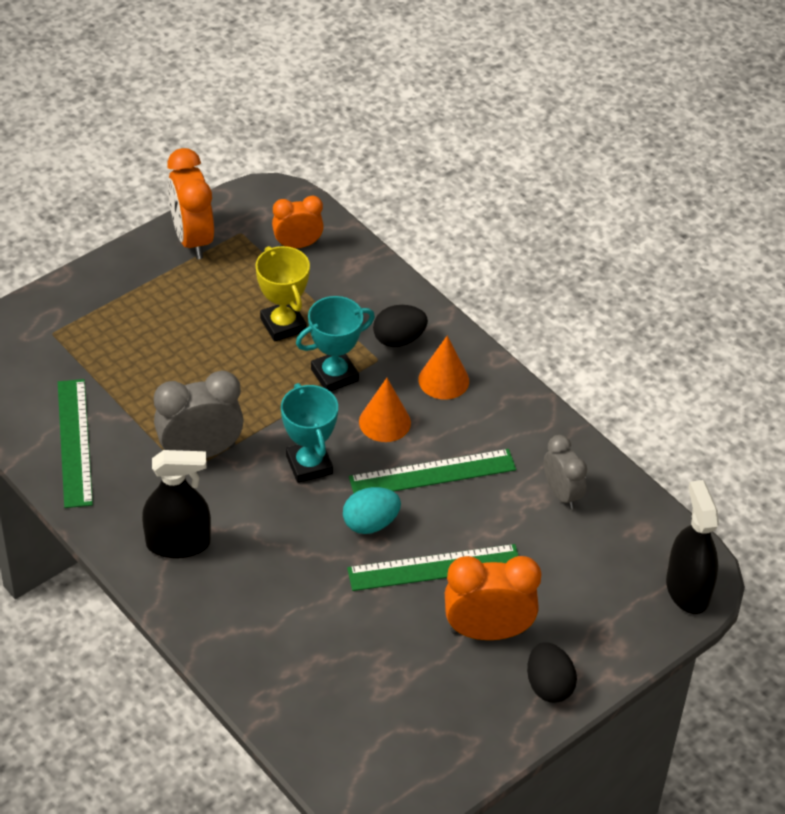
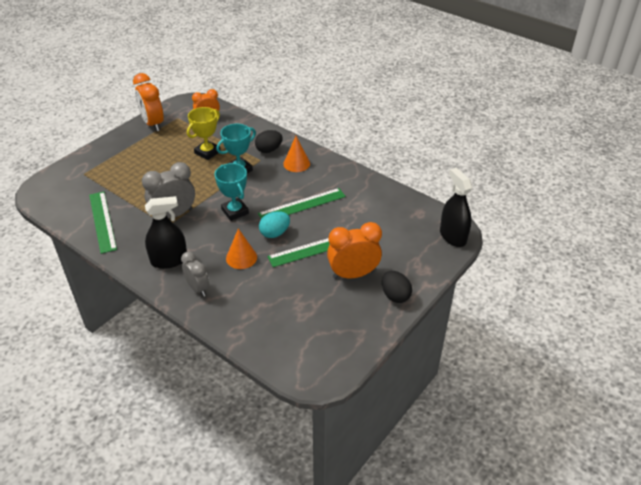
camera: 10 degrees left, 5 degrees down
(283, 325) = (207, 152): yellow trophy -> yellow trophy turned 75 degrees clockwise
(384, 422) = (270, 186): orange cone -> orange cone (241, 257)
(562, 494) = (372, 203): grey clock -> grey clock (198, 288)

